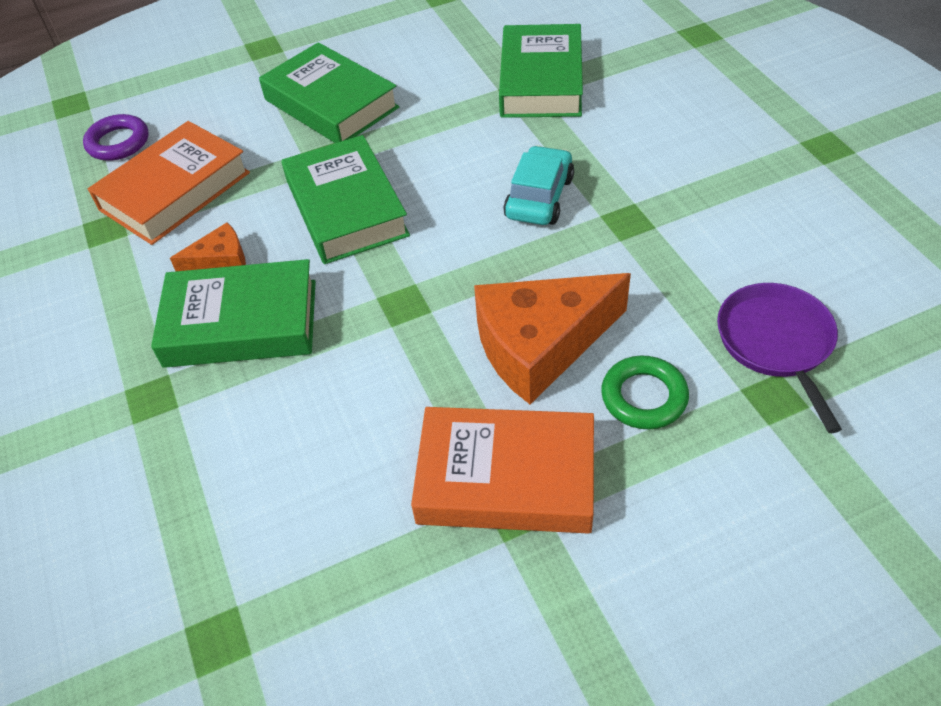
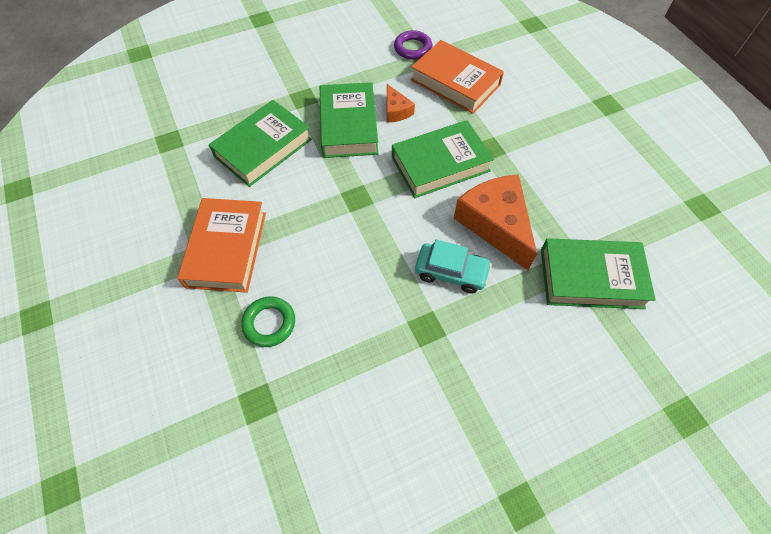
camera: 85 degrees right, 10 degrees up
(118, 142) = (498, 51): purple ring -> purple ring (413, 48)
(331, 103) = (547, 147): green book -> green book (263, 148)
(540, 345) = (316, 268): orange cheese -> orange cheese (495, 224)
(776, 343) = (302, 413): purple pan -> none

